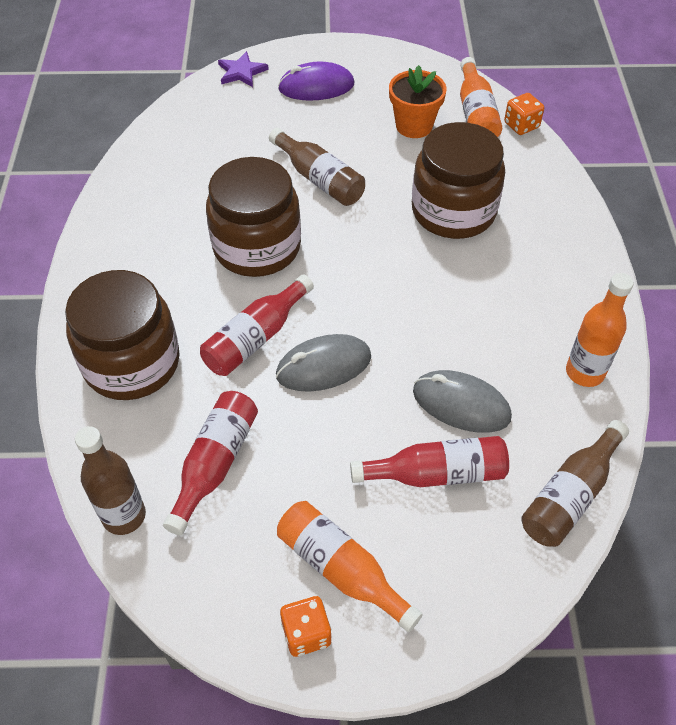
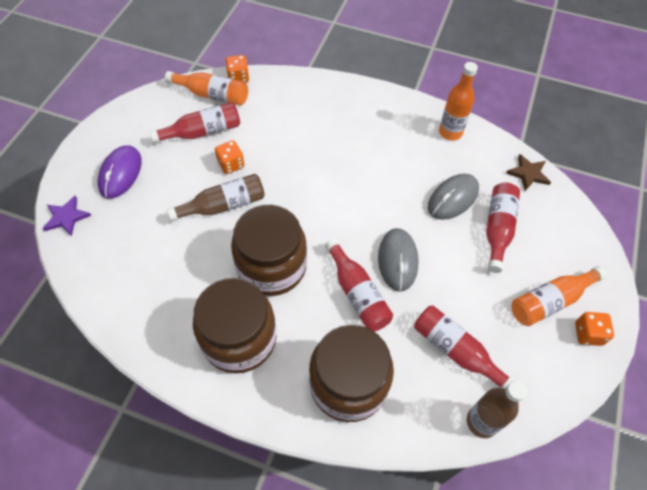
camera: 70 degrees left, 5 degrees up
(381, 165) = (231, 164): none -> orange dice
(414, 126) = (203, 132): orange flower pot -> red bottle
(453, 211) = (296, 142): brown jar -> brown jar (239, 339)
(570, 495) = (528, 173): brown bottle -> brown star

